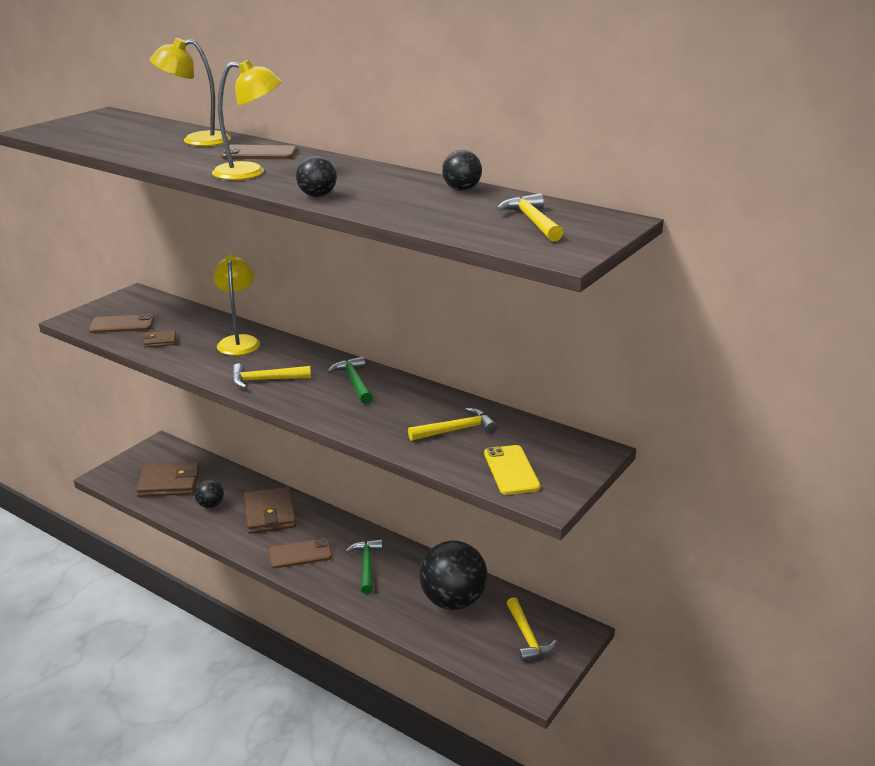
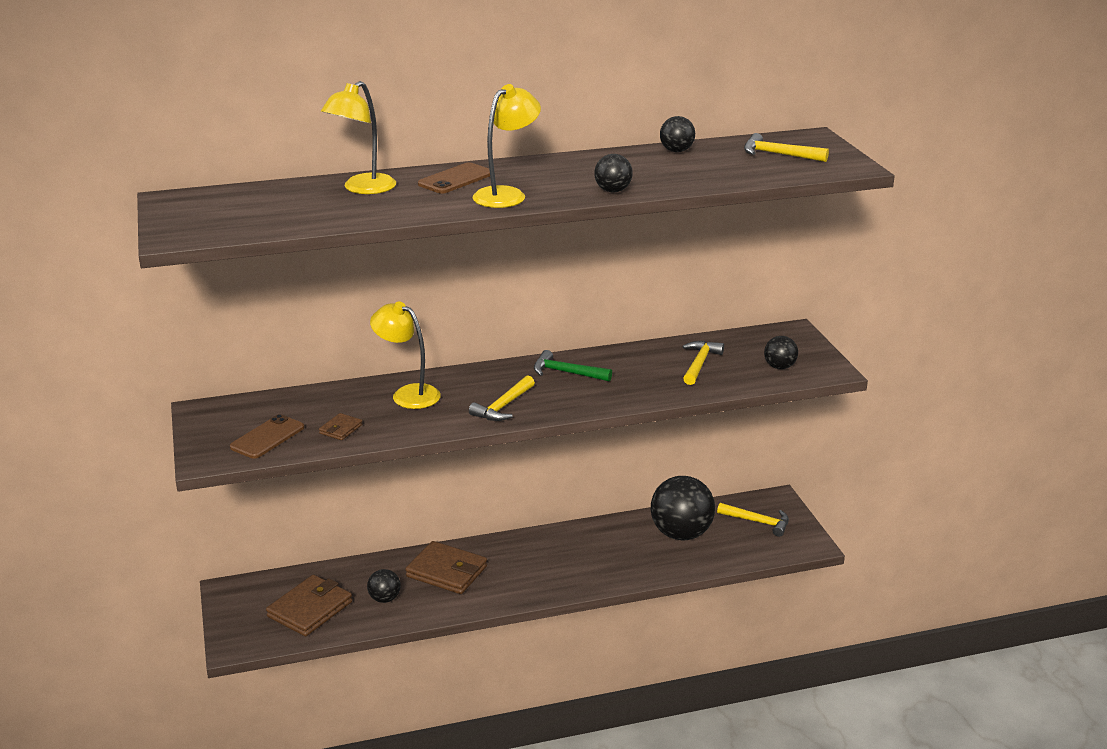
camera: 50 degrees left, 0 degrees up
(300, 554) = (528, 579): brown phone -> none
(366, 565) = (587, 553): green hammer -> none
(511, 470) = (779, 367): yellow phone -> black ball

